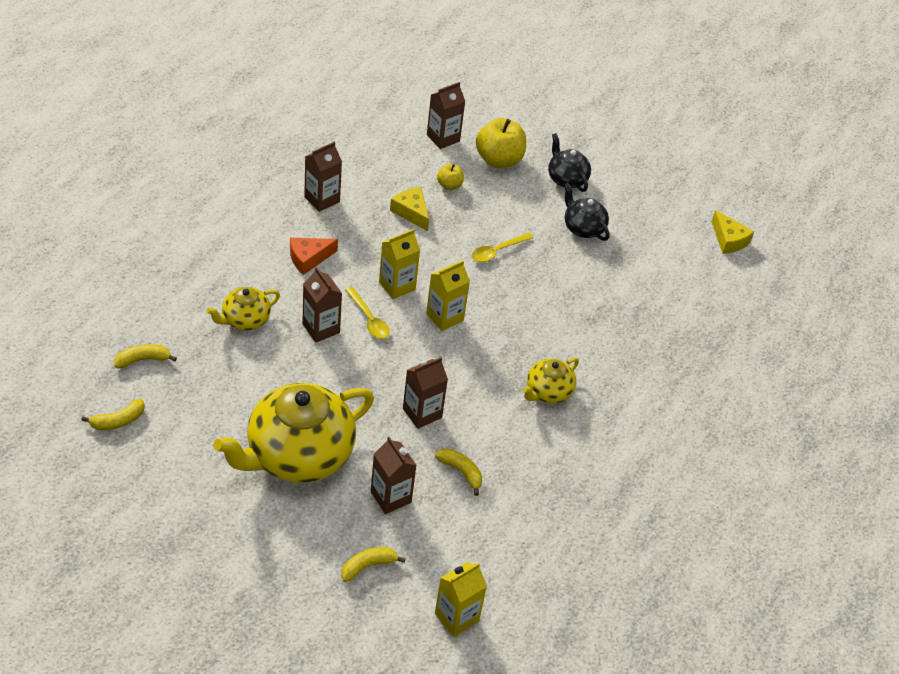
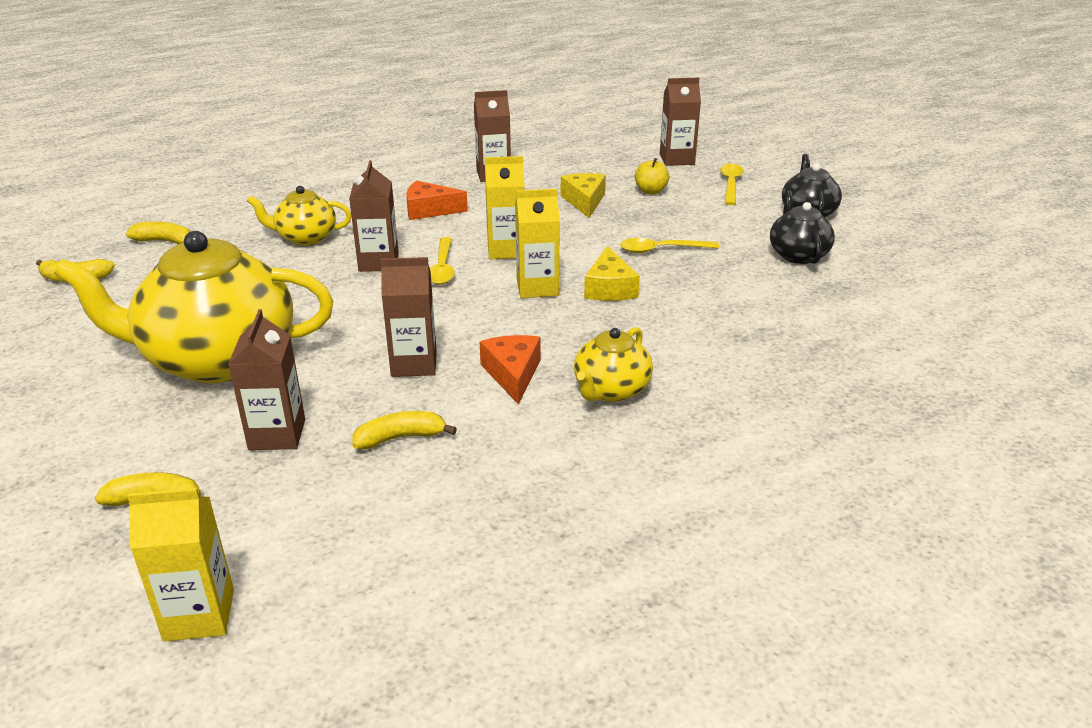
camera: 35 degrees right, 15 degrees down
(461, 472) = (400, 438): yellow banana -> yellow banana turned 90 degrees counterclockwise
(485, 399) = (513, 374): none -> orange cheese
(499, 160) = (730, 184): yellow apple -> yellow spoon
(548, 392) = (611, 390): yellow teapot -> yellow teapot turned 45 degrees counterclockwise
(728, 240) = (1021, 309): yellow cheese -> yellow cheese (609, 288)

